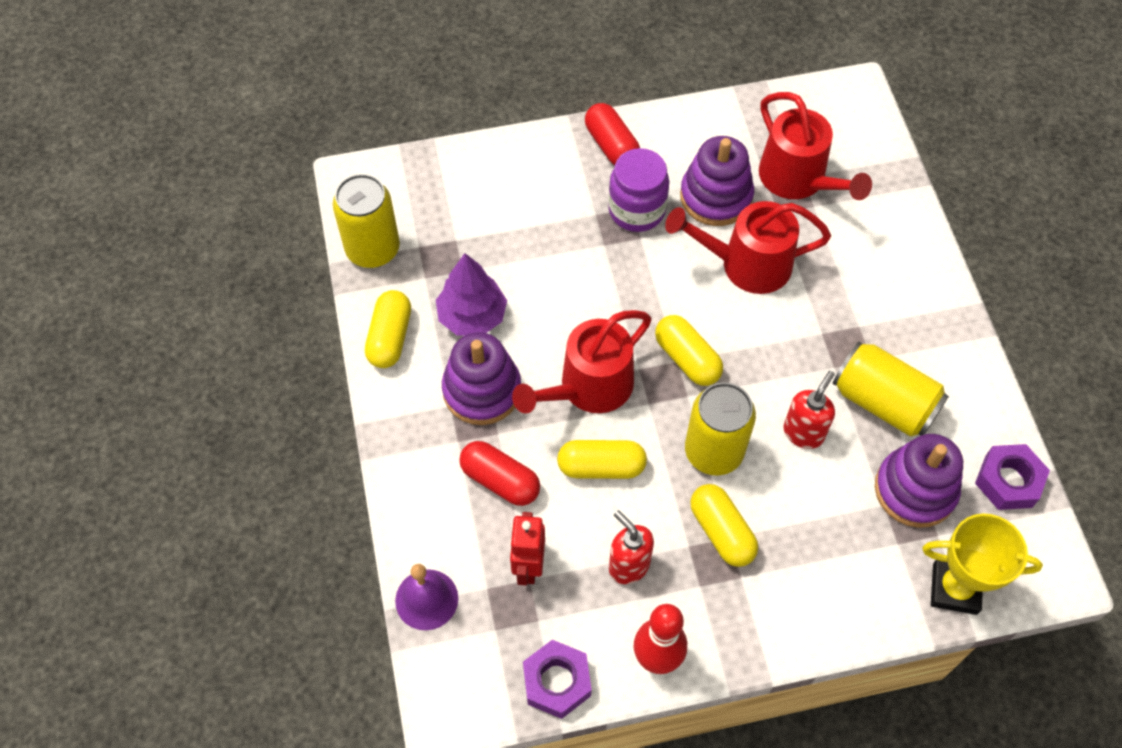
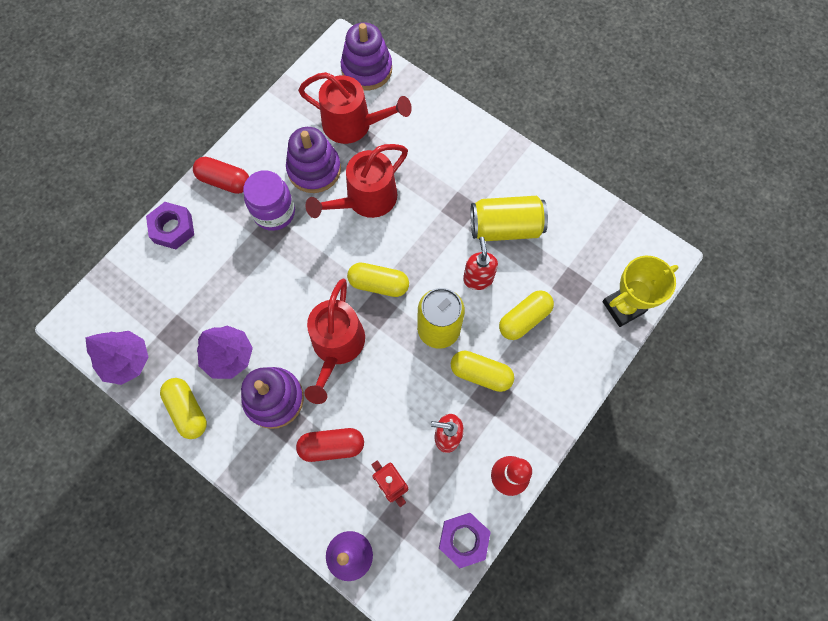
camera: 40 degrees left, 10 degrees up
(373, 249) = (127, 361): yellow can -> purple tree
(601, 466) = (383, 389): yellow capsule -> yellow capsule (524, 319)
(915, 490) = (561, 266): purple stacking toy -> purple stacking toy (367, 69)
(1008, 481) = (602, 223): purple nut -> purple nut (173, 228)

